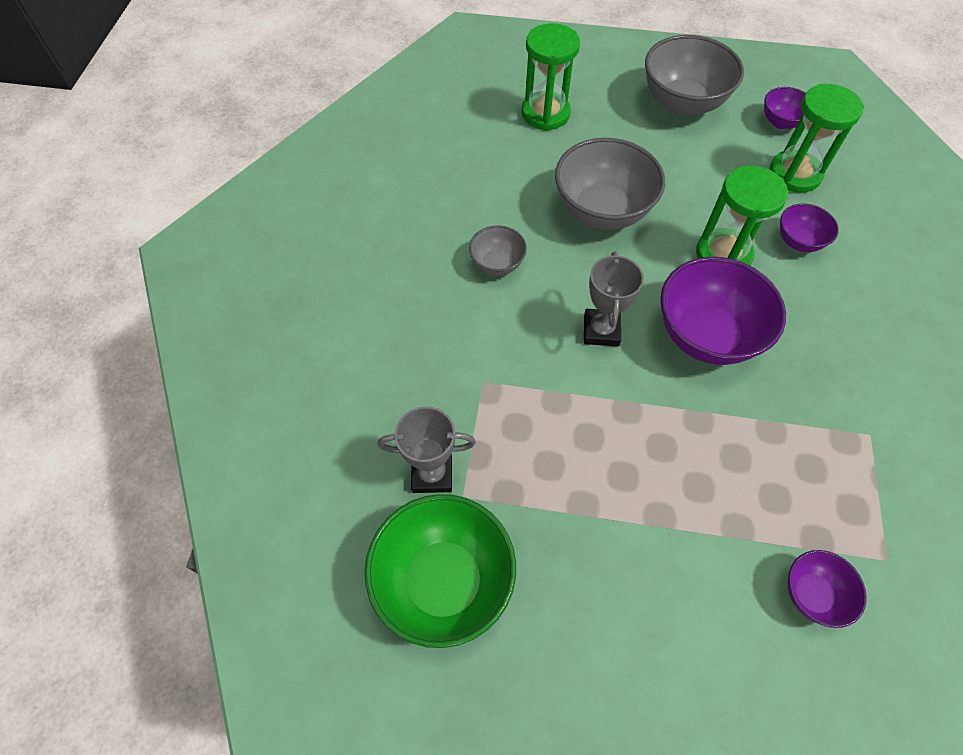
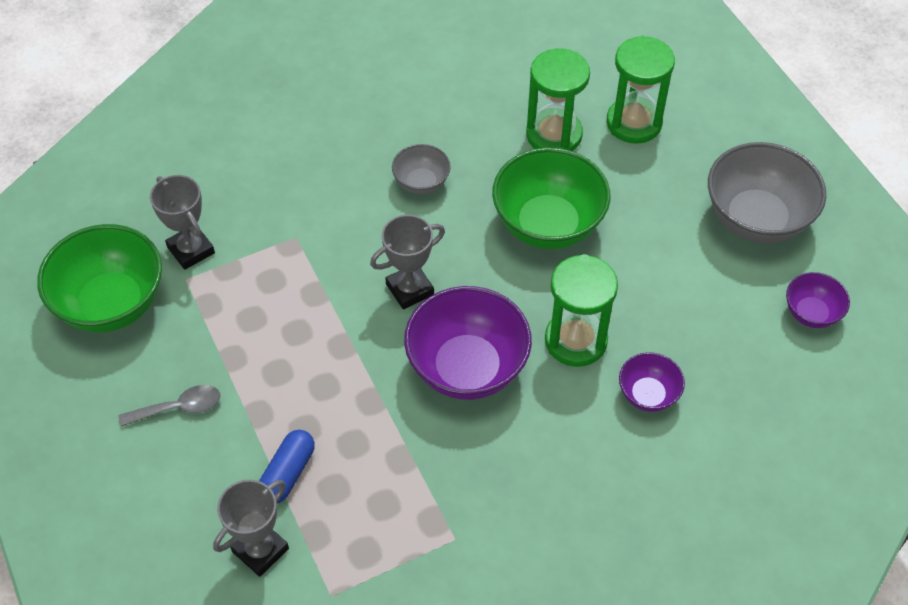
camera: 55 degrees right, 5 degrees down
(602, 211) = (548, 225): grey bowl -> green bowl
(612, 583) = (178, 408): none -> grey spoon
(739, 526) = (288, 473): none -> blue capsule
(794, 174) = (742, 355): green hourglass -> green hourglass (554, 135)
(812, 594) = (260, 550): purple bowl -> grey trophy

